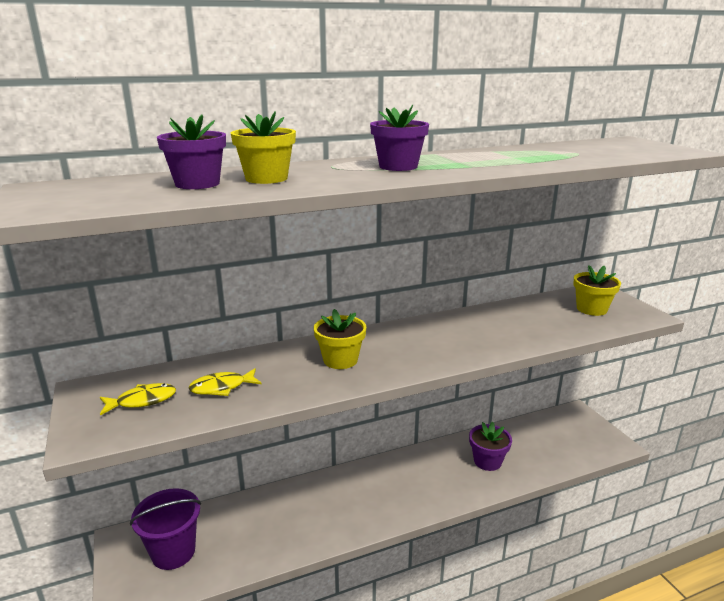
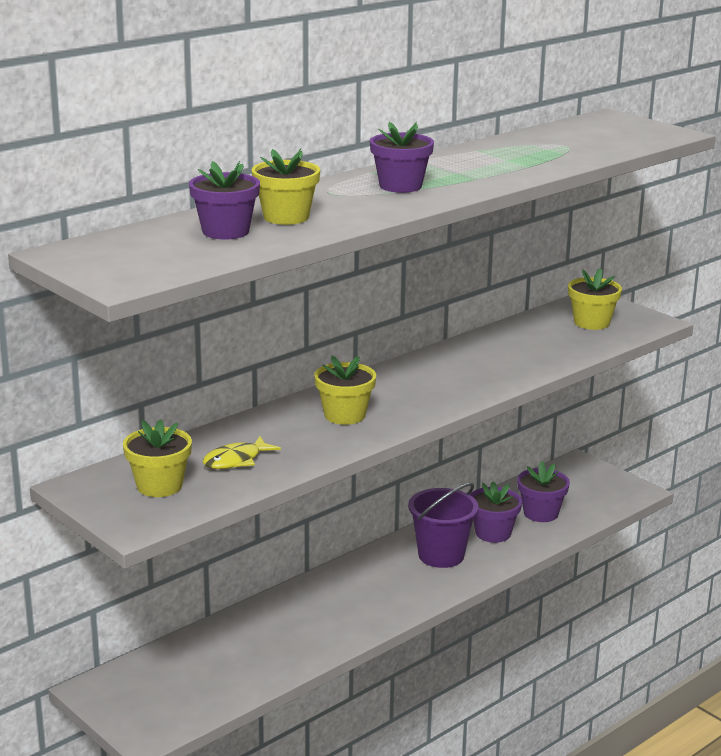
camera: 20 degrees left, 0 degrees up
(142, 401) = (159, 486): yellow fish -> yellow flower pot
(173, 552) = (170, 686): purple bucket -> purple bucket (441, 555)
(532, 450) = (540, 513): none -> purple flower pot

